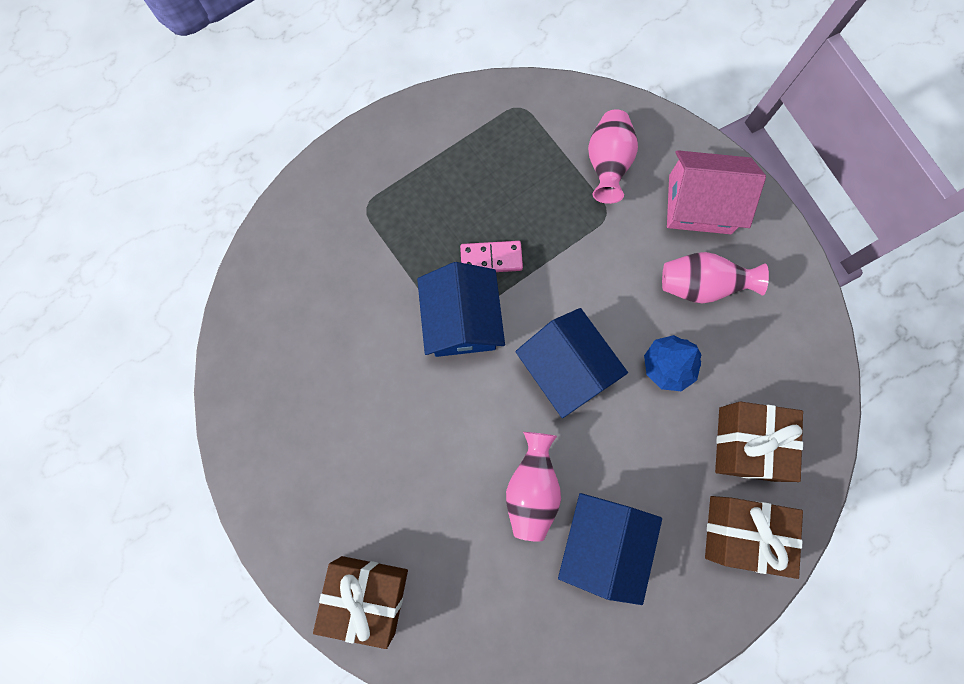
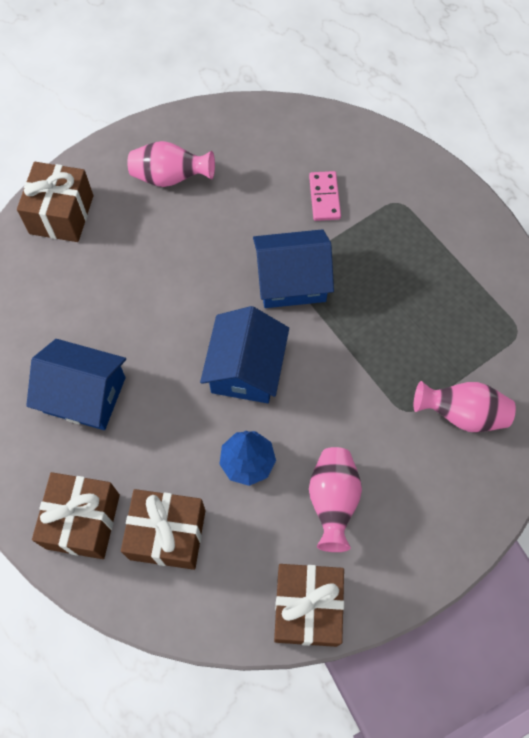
camera: 90 degrees right, 10 degrees down
(491, 258) = (353, 305): pink domino -> pink domino (324, 197)
(531, 488) = (137, 337): pink vase -> pink vase (170, 177)
(566, 368) = (246, 368): blue house -> blue house turned 45 degrees counterclockwise
(699, 204) = (424, 506): pink house -> none
(802, 311) = (307, 608): none -> brown gift

